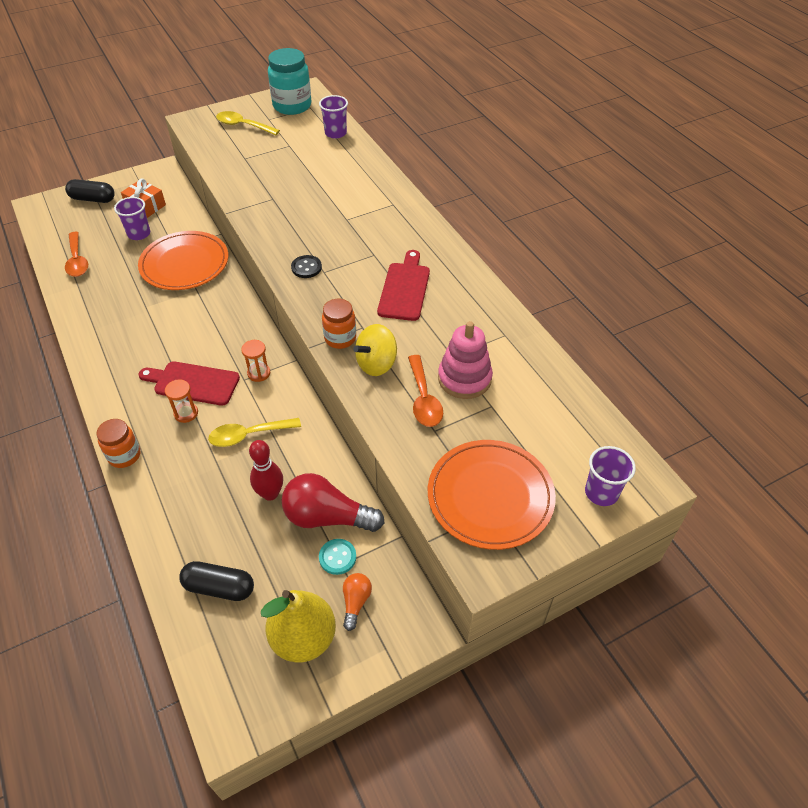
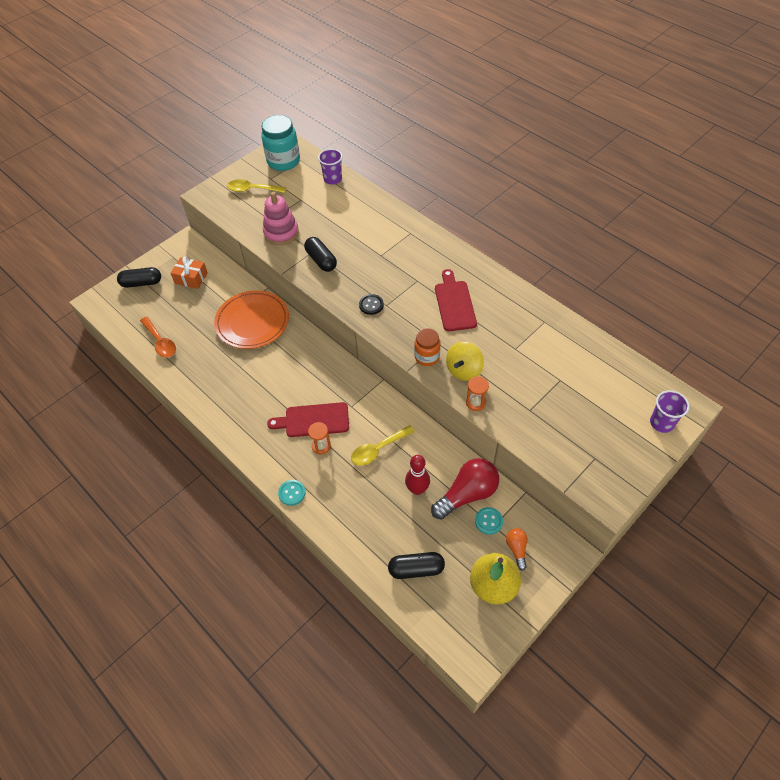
camera: 15 degrees left, 5 degrees up
(124, 455) = (292, 493): orange jar -> turquoise button
(139, 234) = (199, 305): purple cup -> none
(259, 373) = (360, 398): orange hourglass -> orange hourglass (476, 402)
(276, 209) = (321, 260): none -> black capsule
(327, 517) = (467, 494): red light bulb -> red light bulb turned 150 degrees clockwise
(424, 399) = (511, 388): orange spoon -> none
(464, 378) = (532, 364): pink stacking toy -> pink stacking toy (281, 233)
(490, 496) = (590, 447): orange plate -> none

